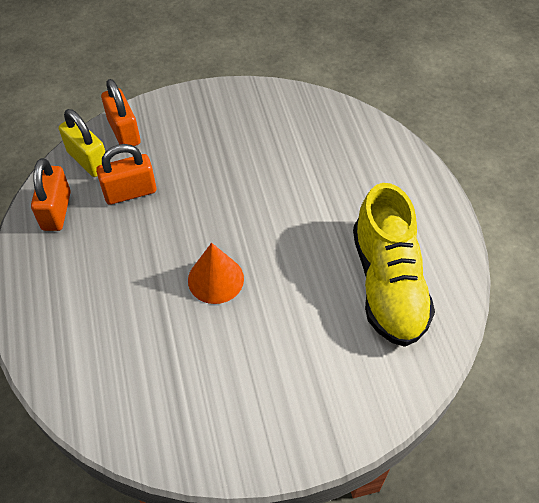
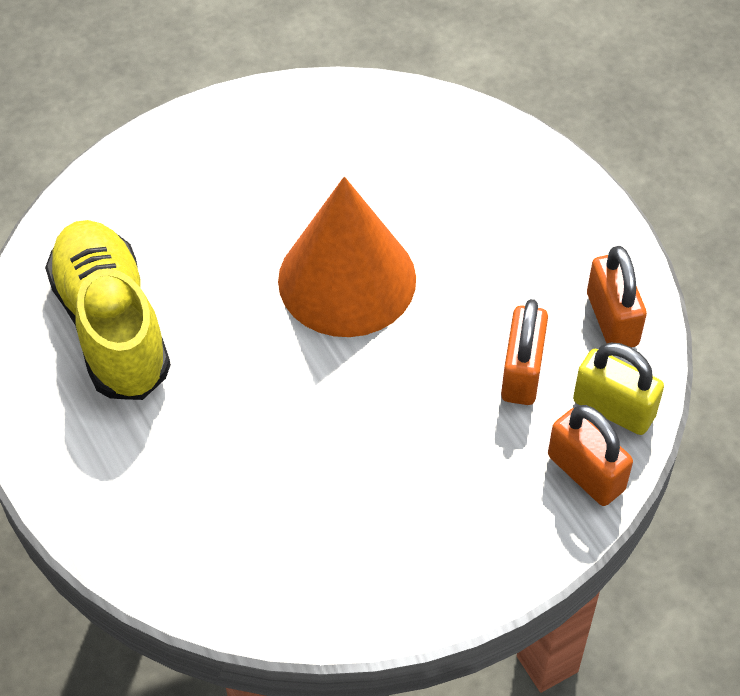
camera: 165 degrees right, 0 degrees up
(130, 192) = (522, 372): orange padlock -> orange padlock turned 45 degrees counterclockwise
(215, 279) = (347, 279): orange cone -> orange cone, size x1.79

